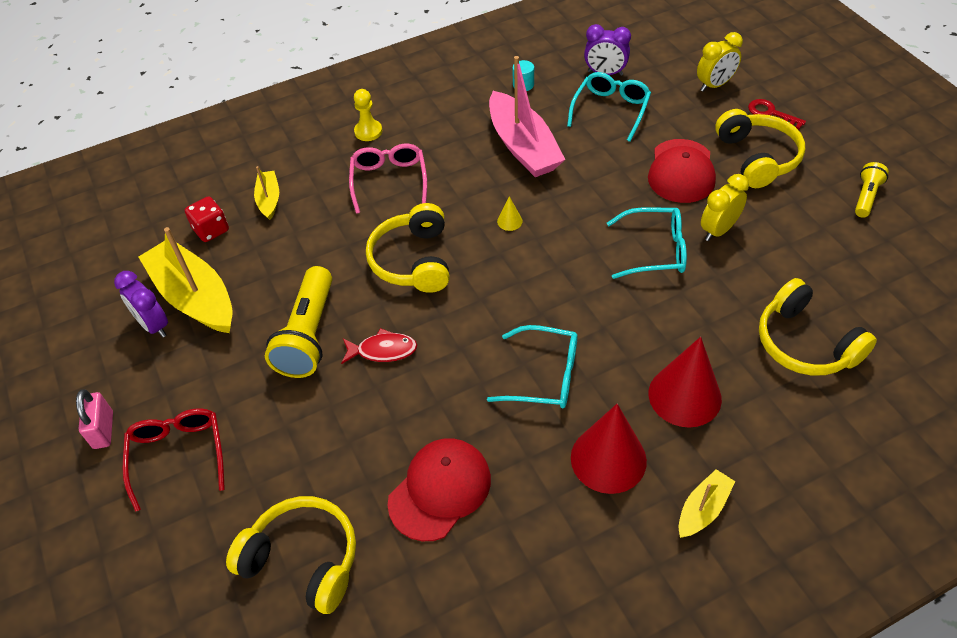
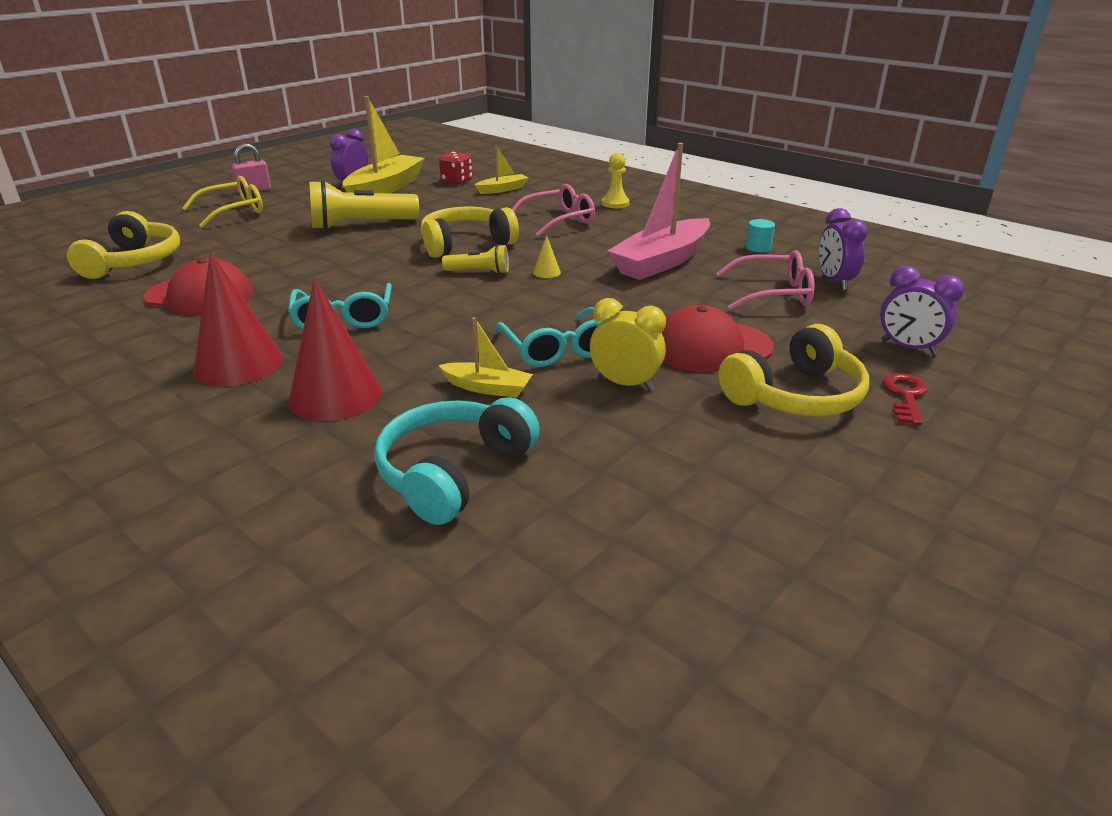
camera: 65 degrees right, 20 degrees down
(178, 455) = (234, 211): red glasses -> yellow glasses
(383, 350) = (353, 251): red fish -> none
(611, 110) = (773, 293): turquoise glasses -> pink glasses
(703, 509) = (169, 427): yellow boat -> yellow boat (487, 388)
(714, 85) = (908, 348): yellow clock -> purple clock
(805, 343) = (453, 473): yellow headphones -> turquoise headphones
(866, 197) = (809, 502): yellow flashlight -> yellow flashlight (479, 272)

